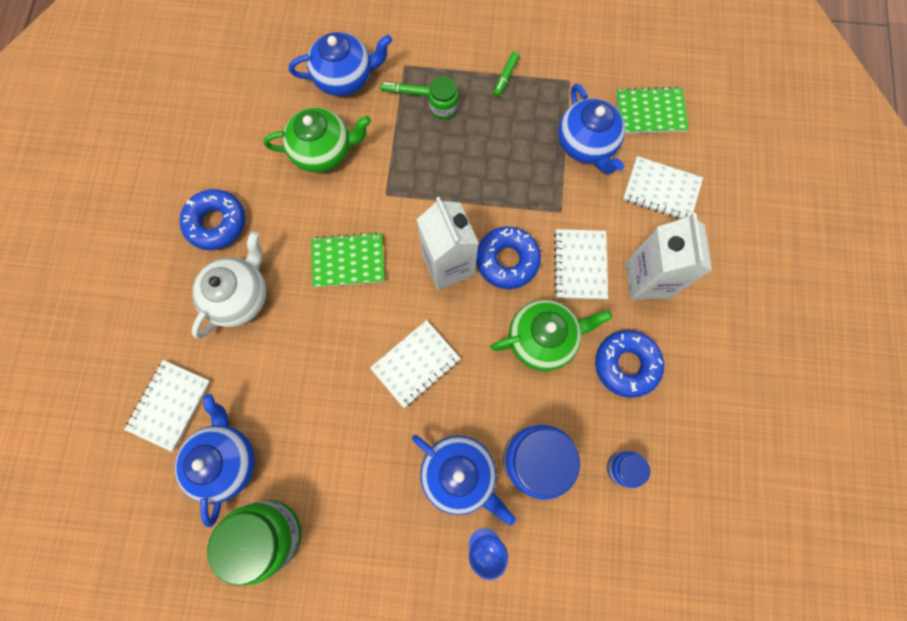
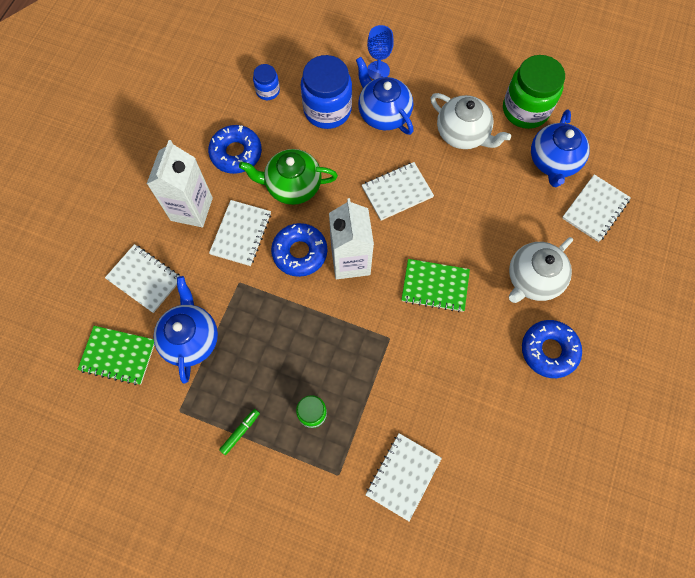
camera: 165 degrees left, 5 degrees down
(323, 151) = (439, 397): green teapot -> none
(345, 78) = (403, 476): blue teapot -> white notebook
(349, 471) = (463, 134): none -> white teapot
(406, 92) = (344, 442): green marker -> none

